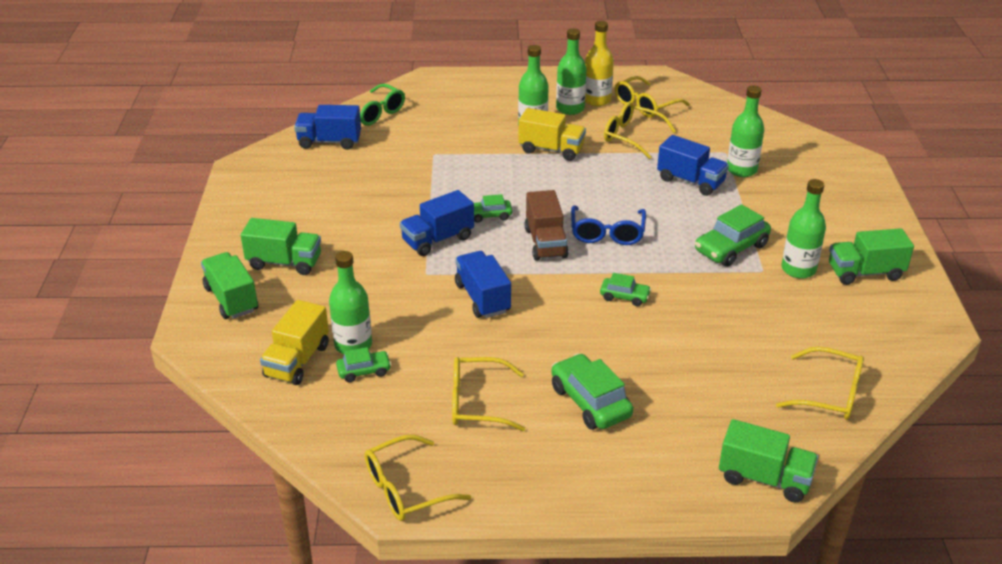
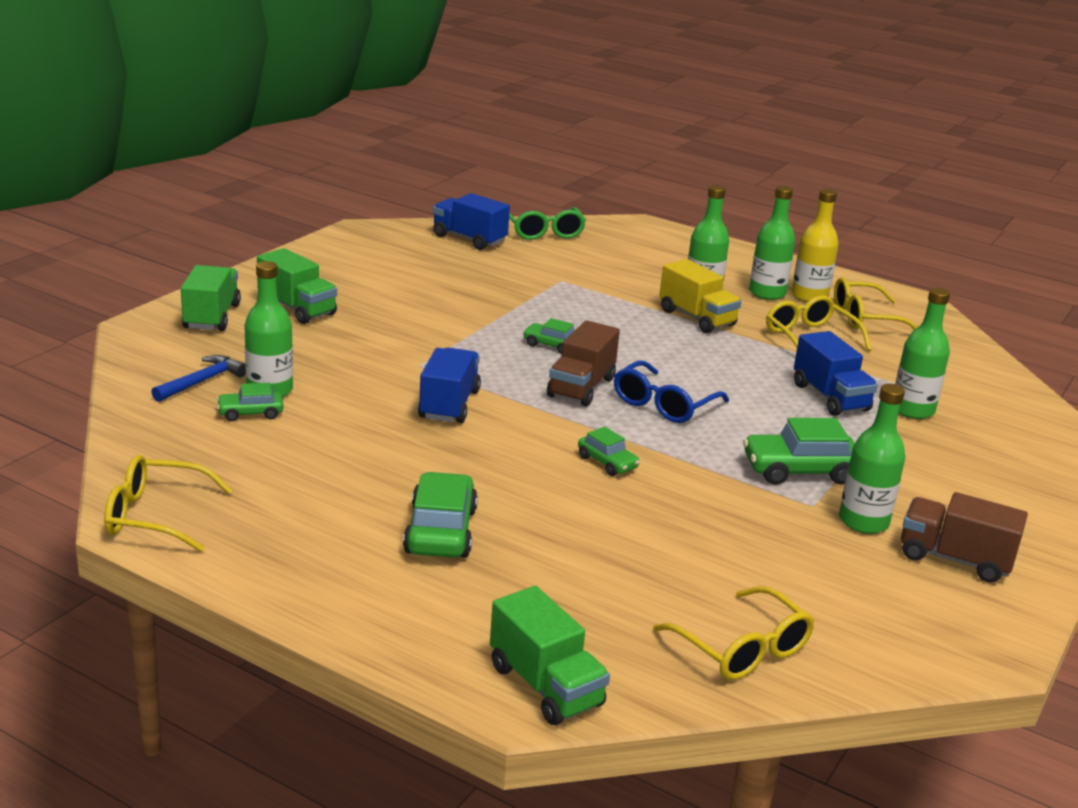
camera: 30 degrees right, 10 degrees down
(297, 361) = (202, 381): yellow truck -> blue hammer
(364, 371) = (250, 413): green car -> green car turned 150 degrees clockwise
(438, 240) = (469, 344): blue truck -> none
(477, 403) = (321, 482): yellow glasses -> none
(865, 273) = (954, 559): green truck -> brown truck

